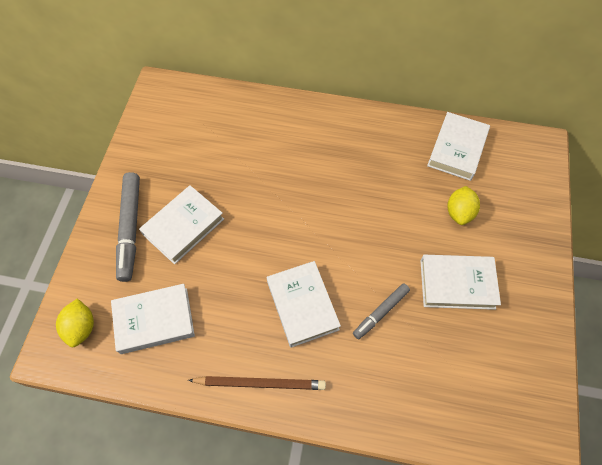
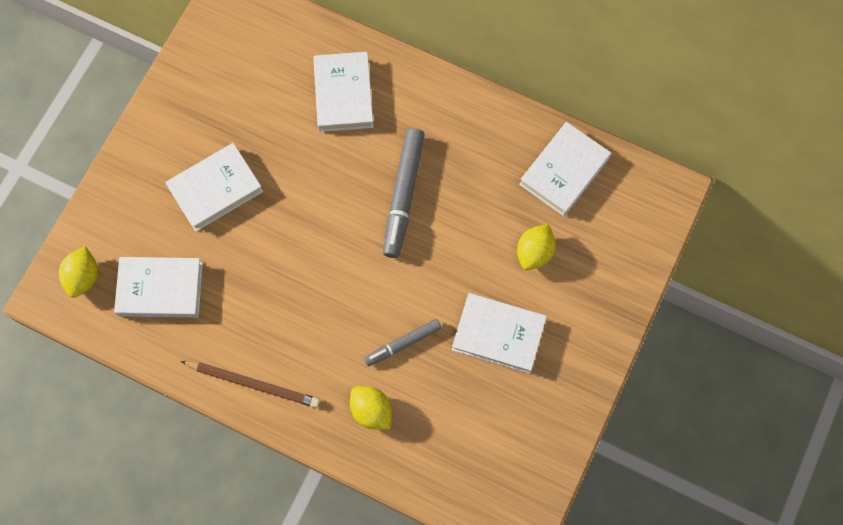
camera: 15 degrees right, 10 degrees up
(130, 229) = (157, 177): grey marker -> grey marker (403, 195)
(302, 305) = (321, 314): white book -> white book (343, 95)
(374, 378) = (371, 410): none -> yellow lemon

